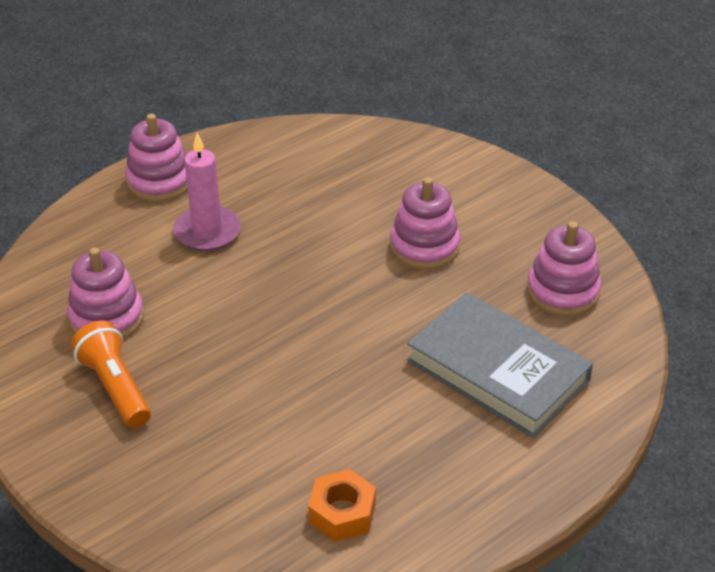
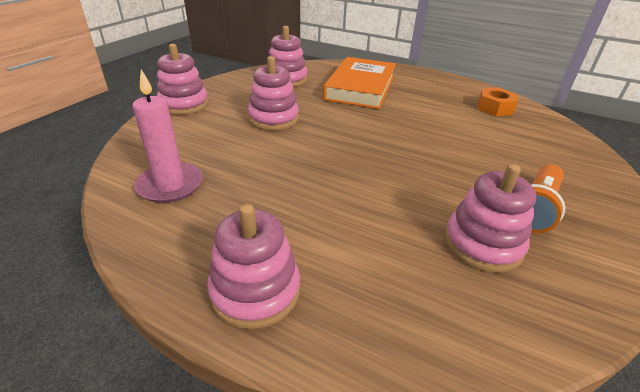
camera: 115 degrees left, 5 degrees down
(207, 232) = (321, 220): pink candle -> pink candle (170, 185)
(497, 370) = (360, 87): grey book -> orange book
(502, 180) = (184, 104): none -> pink stacking toy

